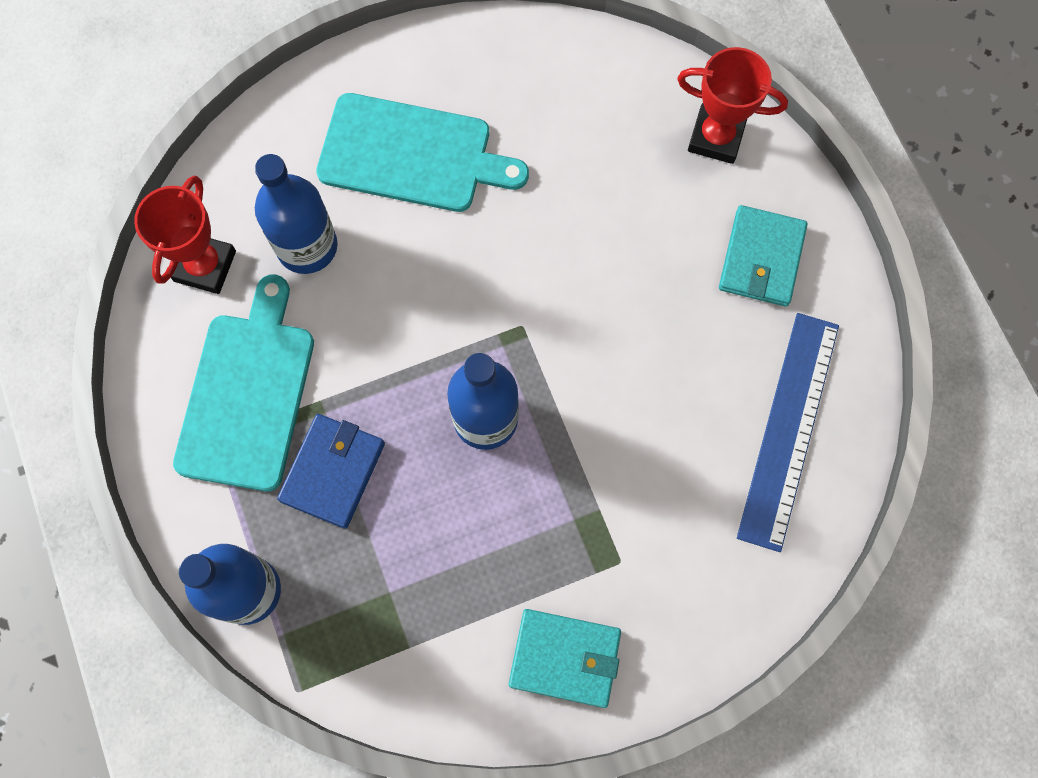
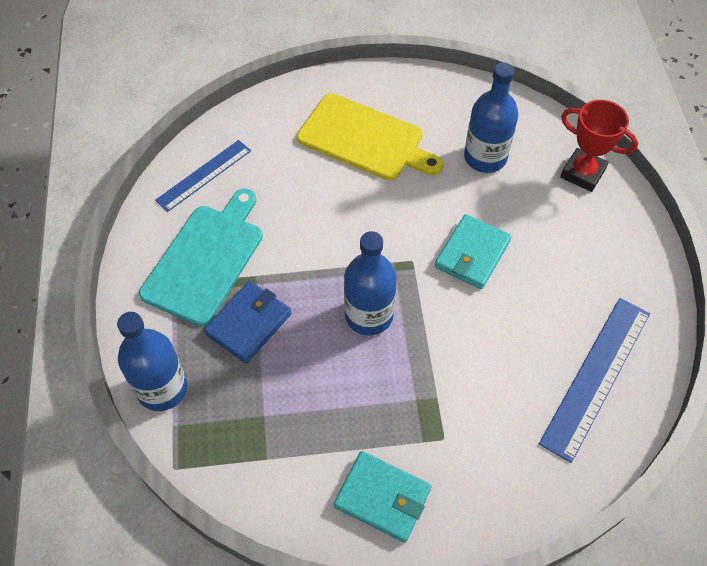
camera: 15 degrees right, 15 degrees down
(205, 266) = (204, 175): red trophy -> blue ruler
(307, 246) = (276, 178): blue bottle -> blue bottle (485, 157)
(412, 155) = (365, 139): turquoise cutting board -> yellow cutting board
(761, 258) = (599, 256): turquoise wallet -> turquoise wallet (472, 254)

